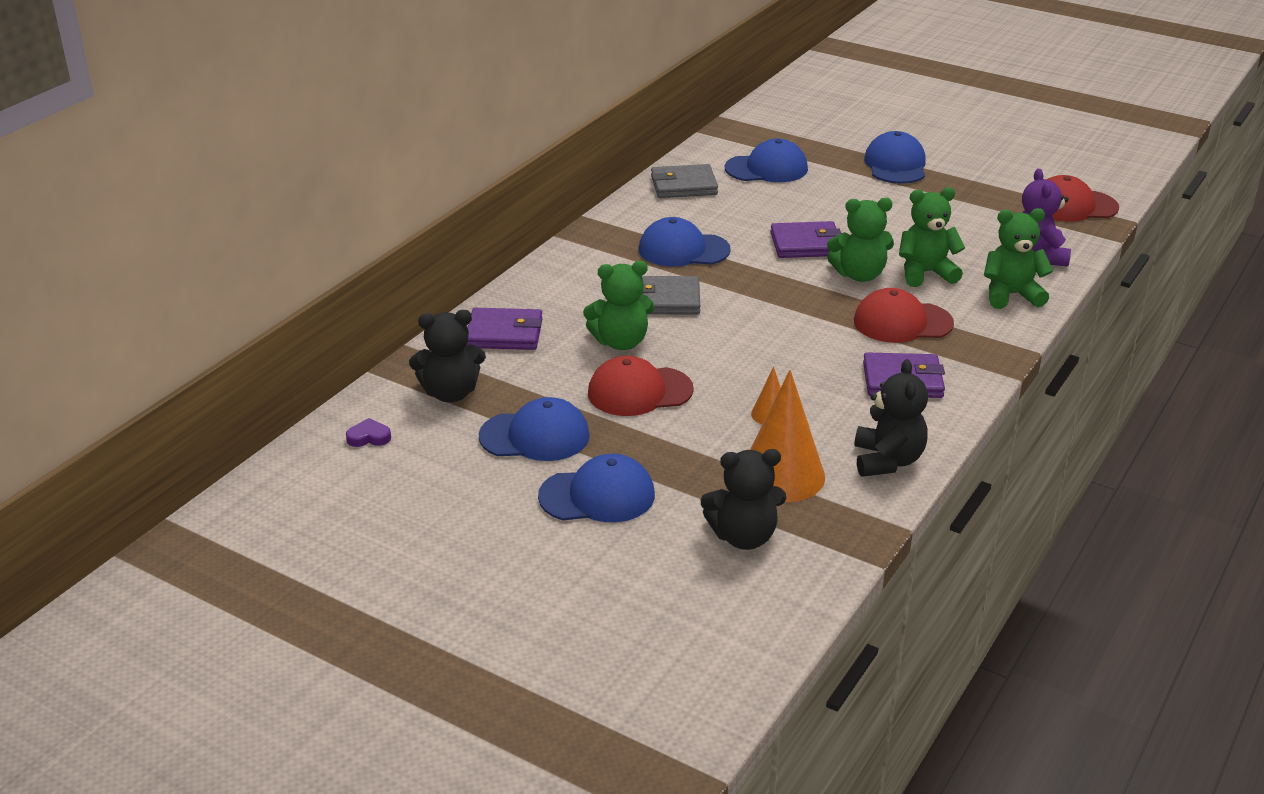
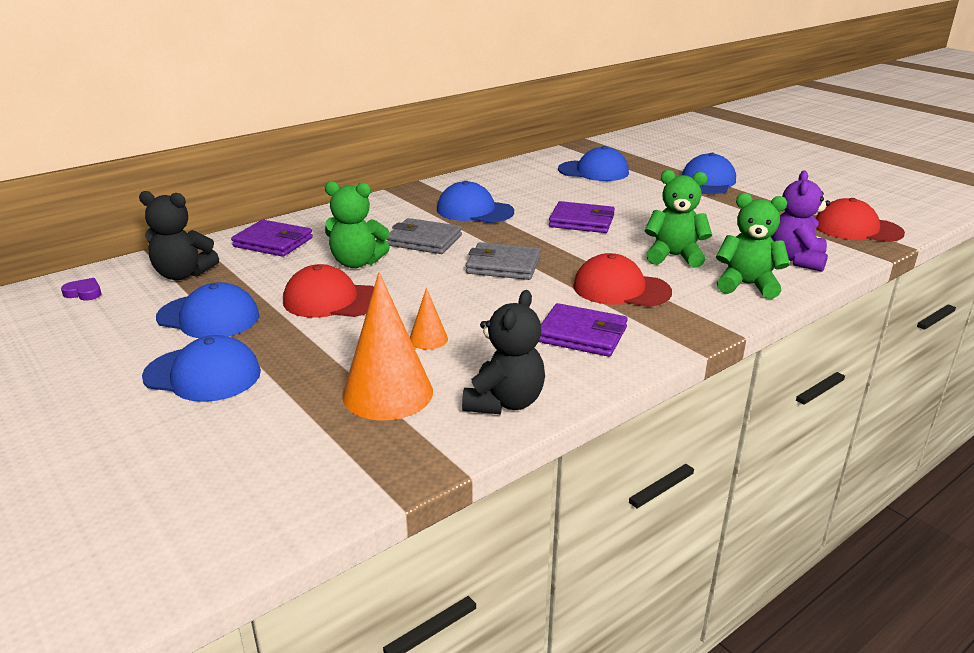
camera: 20 degrees right, 5 degrees down
(683, 185) = (516, 173): grey wallet -> grey wallet (503, 265)
(743, 537) = (293, 442): black teddy bear -> none
(859, 275) = (610, 248): green teddy bear -> none

